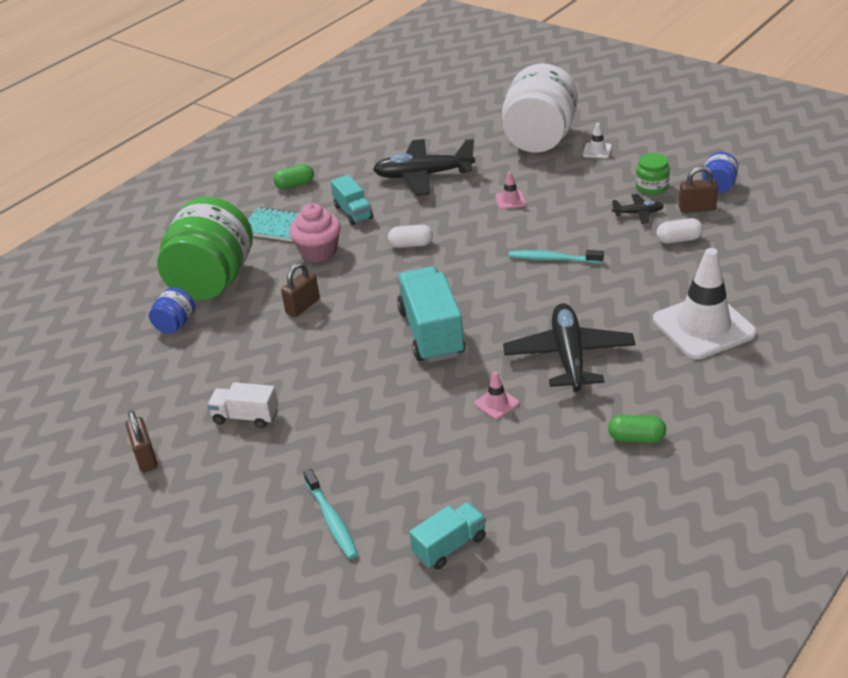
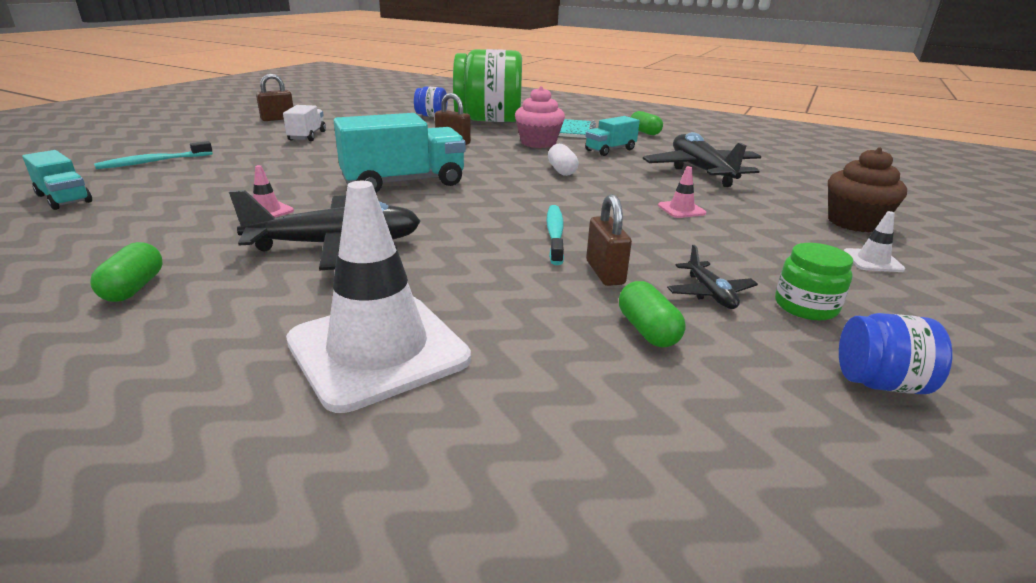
camera: 75 degrees right, 10 degrees down
(539, 139) = (854, 222): white jar -> brown cupcake
(679, 240) = (647, 330): white capsule -> green capsule
(697, 208) = (769, 353): brown padlock -> brown padlock (605, 272)

